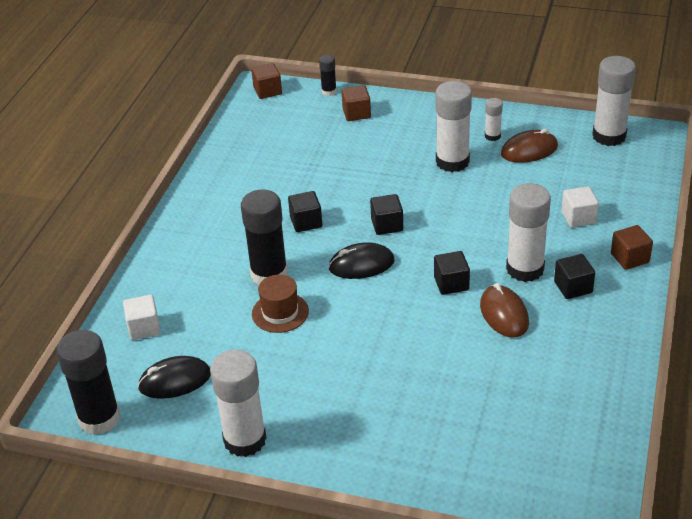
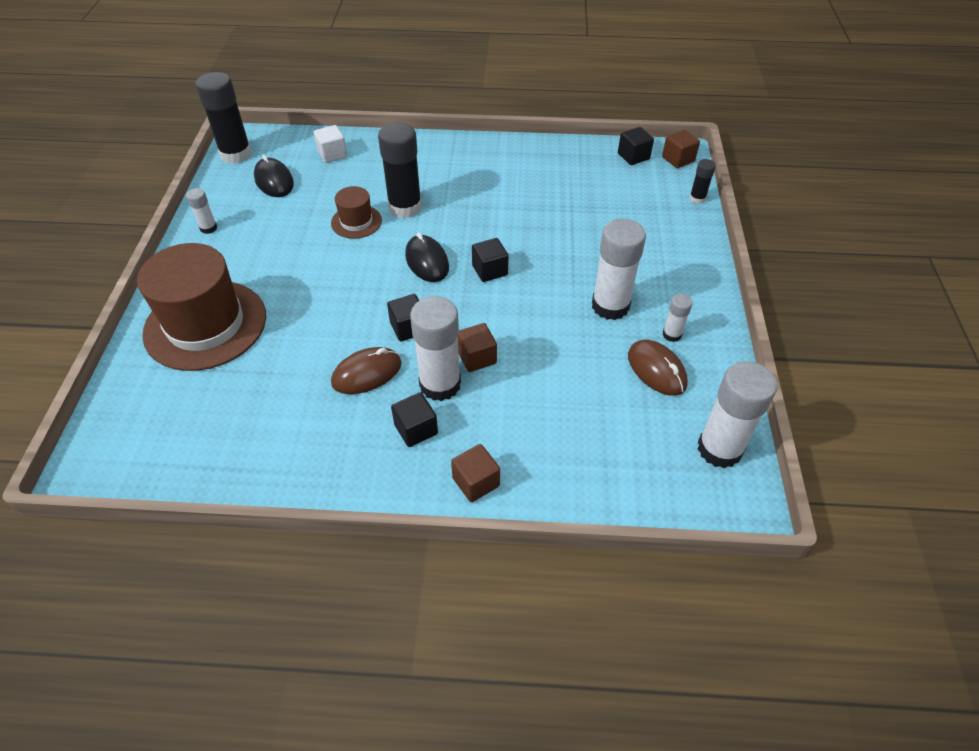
camera: 75 degrees right, 10 degrees up
(245, 440) = (208, 228): white glue stick -> white glue stick, size x0.49
(306, 222) = (481, 217): black cube -> black cube (633, 156)
(356, 113) = (668, 223): brown cube -> brown cube (476, 357)
(412, 435) = (205, 324): none -> brown hat
(578, 217) = (541, 426): white cube -> none

